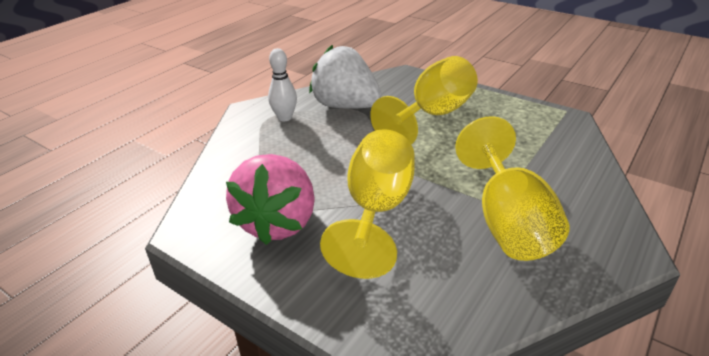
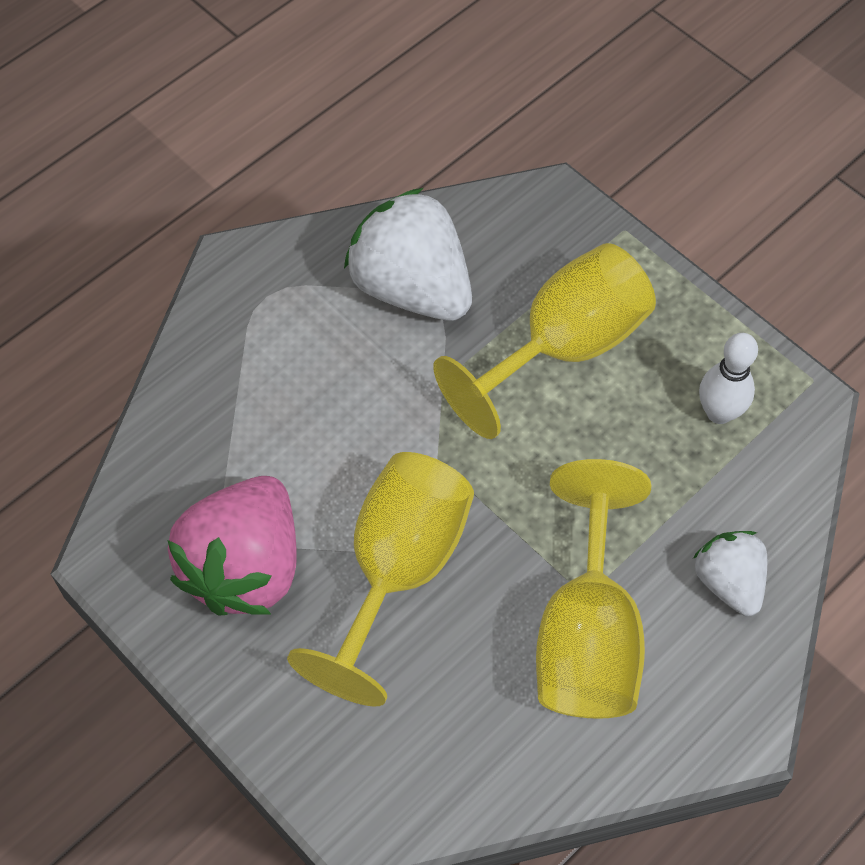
camera: 10 degrees right, 25 degrees up
(285, 118) = (295, 302): white bowling pin -> white bowling pin (719, 412)
(576, 187) = (728, 582): none -> white strawberry

